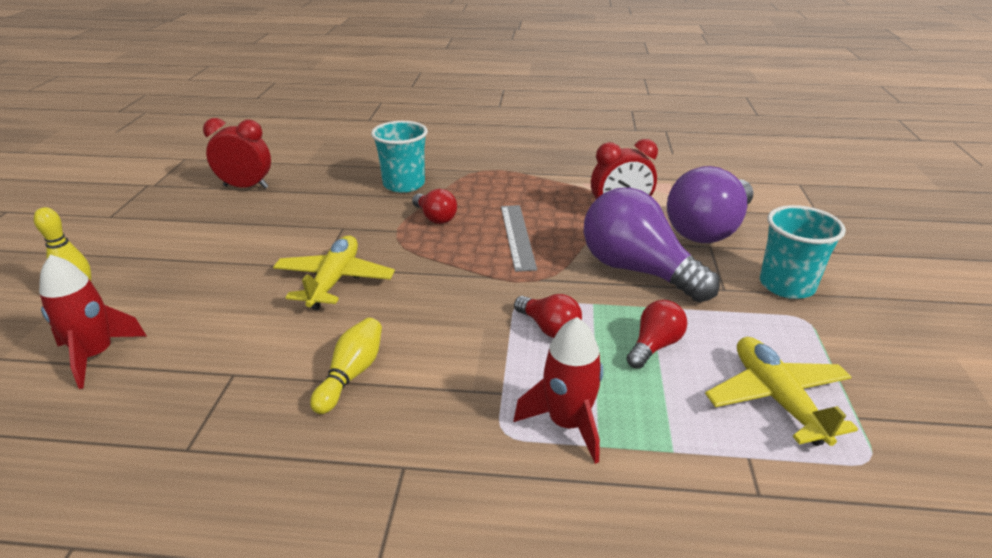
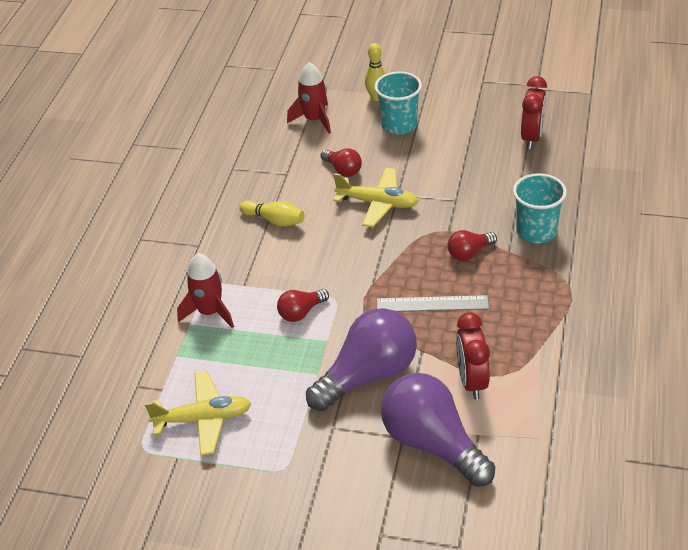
camera: 100 degrees right, 10 degrees up
(654, 346) = (270, 366): red light bulb -> red light bulb (343, 170)
(786, 285) = (330, 473): turquoise cup -> turquoise cup (399, 125)

